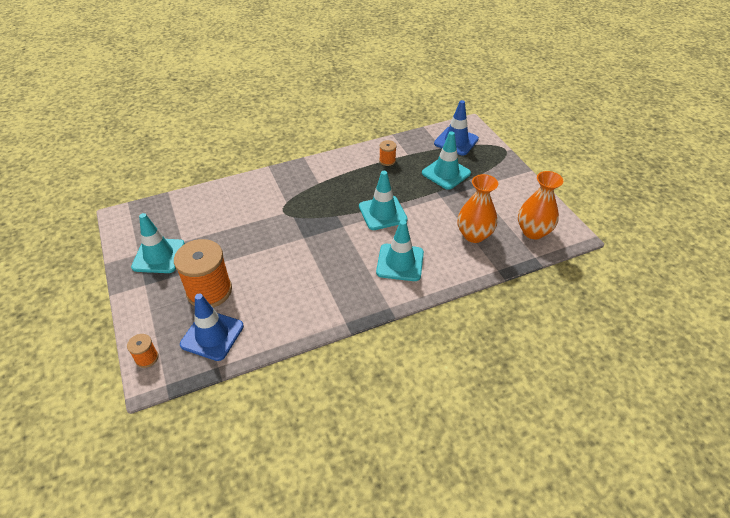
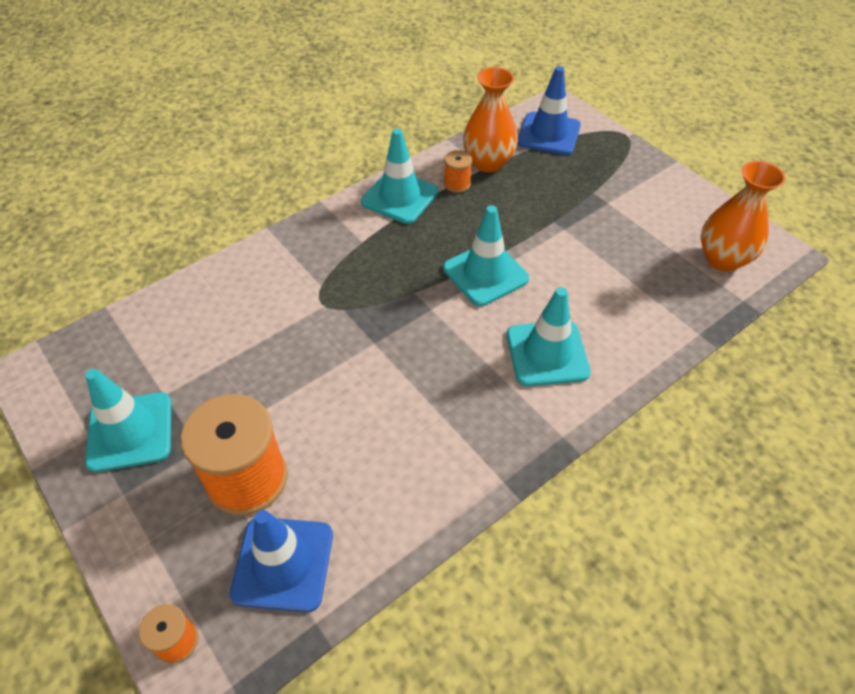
camera: 15 degrees left, 5 degrees up
(446, 173) = (555, 188): turquoise traffic cone -> turquoise traffic cone (399, 197)
(474, 235) = (640, 282): orange vase -> orange vase (488, 162)

